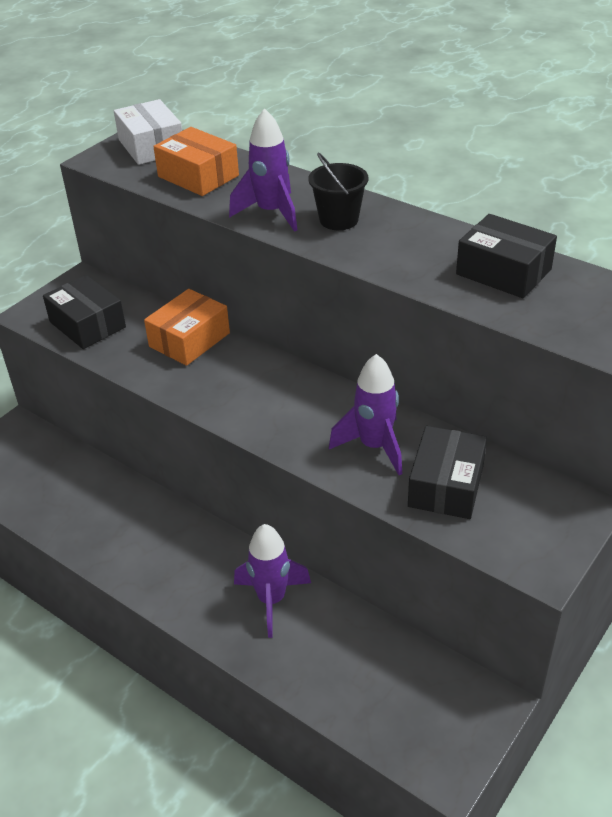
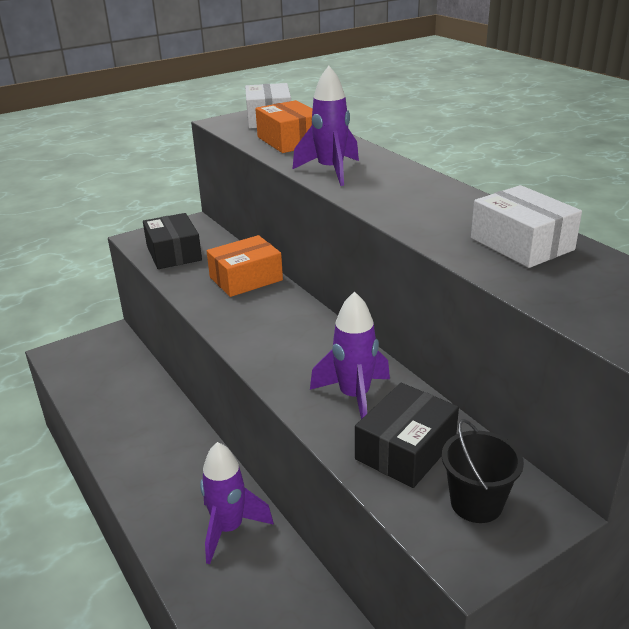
camera: 20 degrees right, 10 degrees down
(338, 220) = (387, 183): black bucket -> black bucket (476, 503)
(503, 272) = (521, 244): black box -> white box

